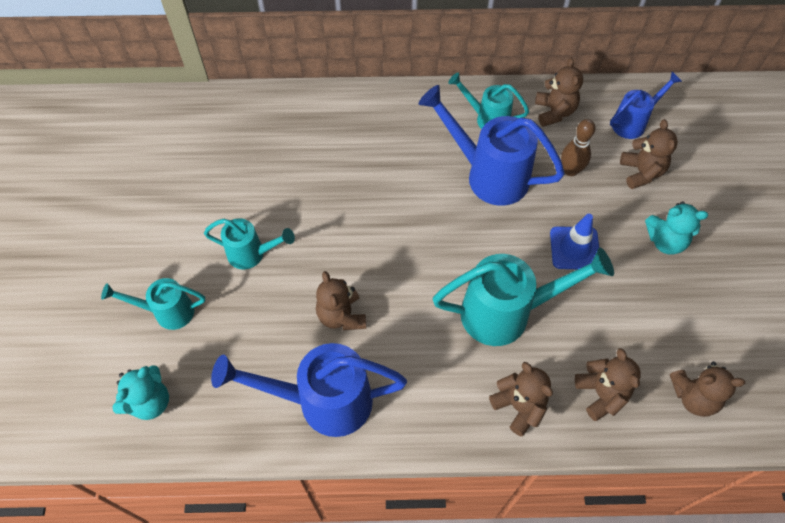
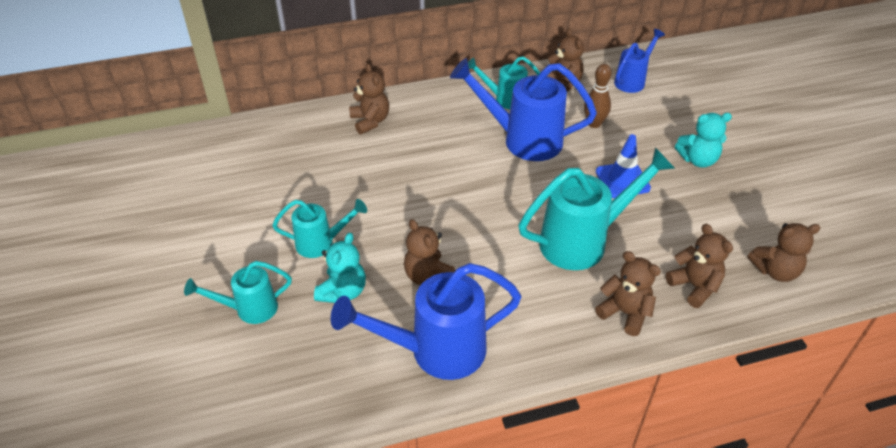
camera: 15 degrees left, 15 degrees down
(149, 402) = (255, 392): turquoise teddy bear -> turquoise teddy bear (343, 291)
(641, 172) = (655, 114): brown teddy bear -> brown teddy bear (370, 121)

